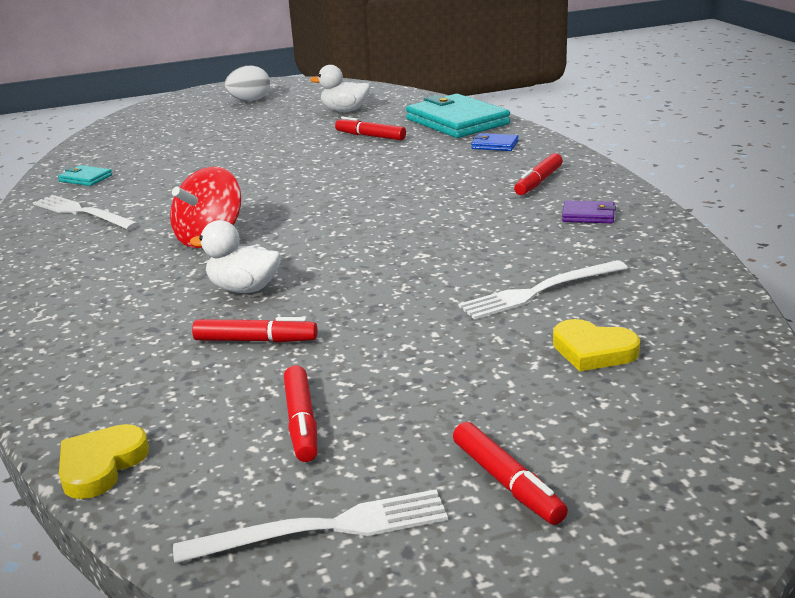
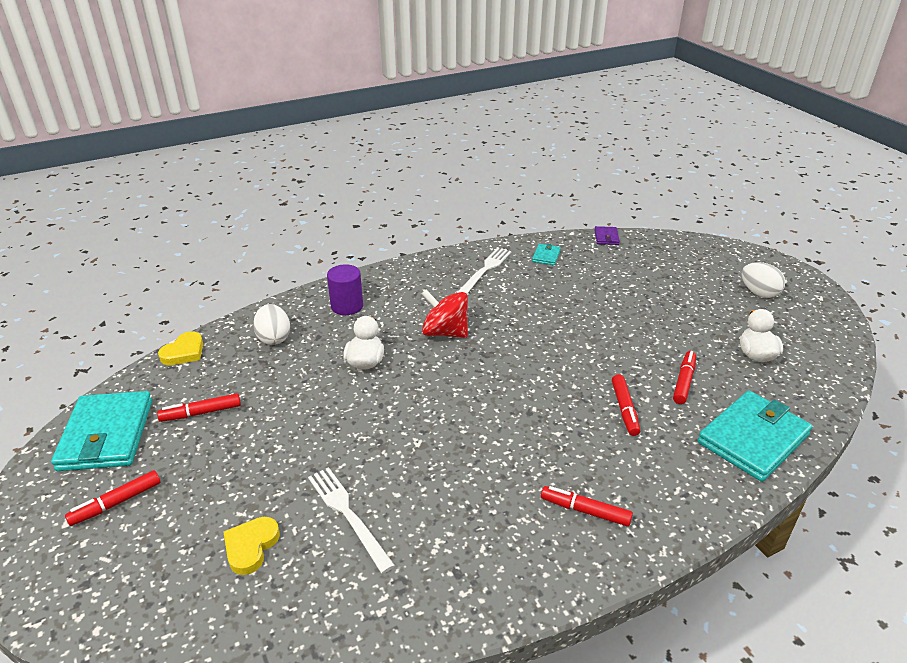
camera: 80 degrees right, 10 degrees up
(84, 307) = (347, 306): none -> purple cylinder
(101, 465) = (184, 352): yellow heart -> yellow heart turned 105 degrees clockwise
(126, 368) = (274, 338): none -> white egg
(255, 340) = (296, 379): red marker -> red marker (624, 409)
(323, 528) = (106, 435): white fork -> turquoise wallet
(495, 145) = (686, 473): blue wallet -> none
(588, 215) = (503, 550): purple wallet -> purple wallet (606, 237)

